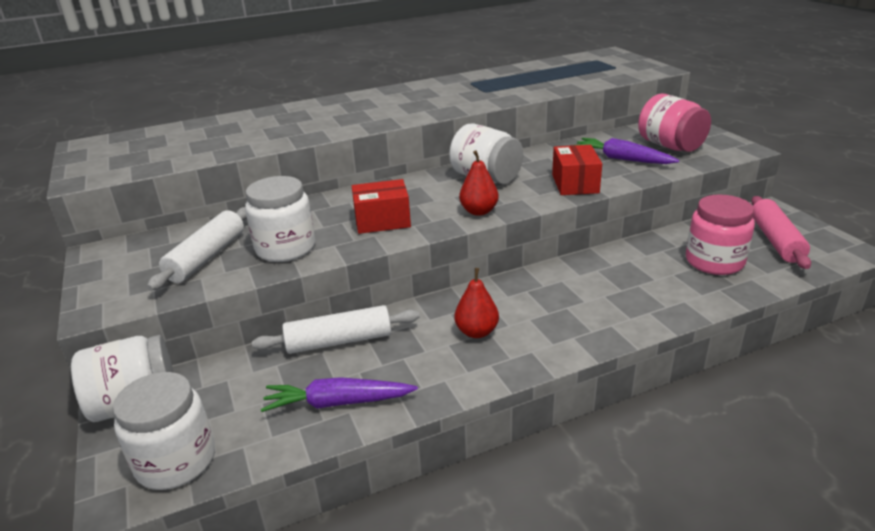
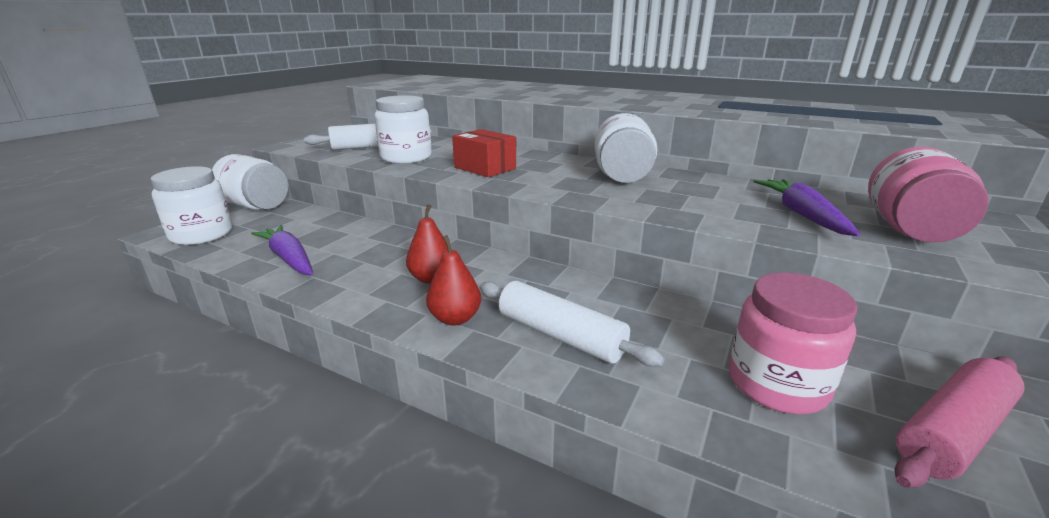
camera: 50 degrees right, 5 degrees down
(339, 341) = (368, 234): white rolling pin -> white rolling pin (560, 335)
(479, 211) = (554, 189): red pear -> red pear (455, 318)
(575, 184) = (689, 209): red box -> none

